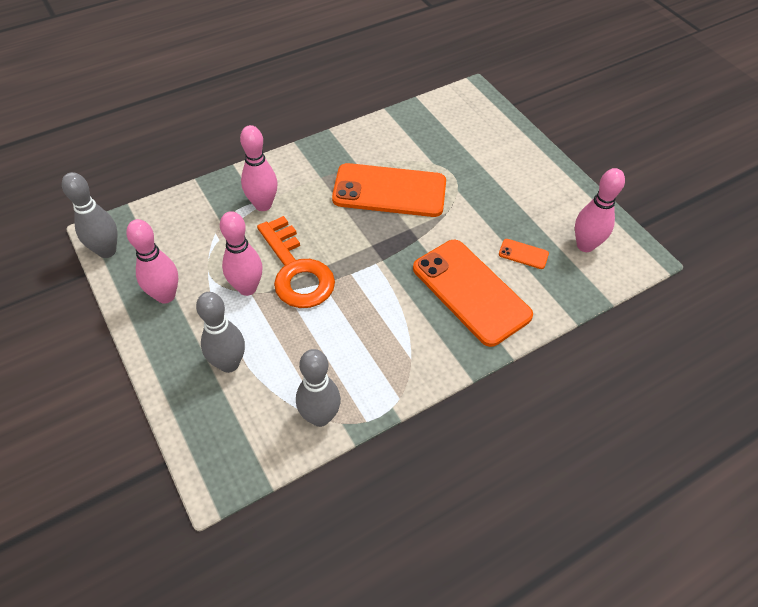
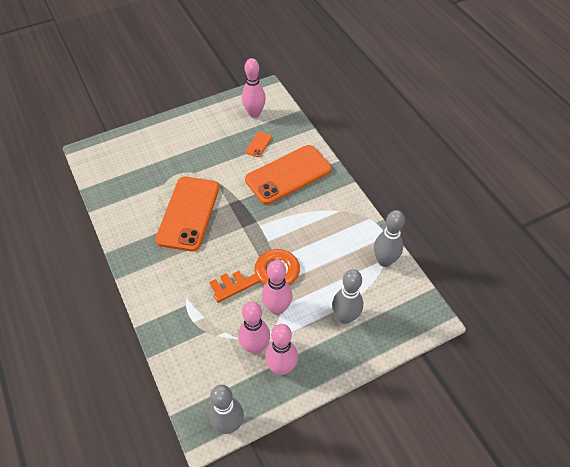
camera: 85 degrees left, 0 degrees up
(263, 205) = (190, 300): pink bowling pin -> pink bowling pin (255, 347)

